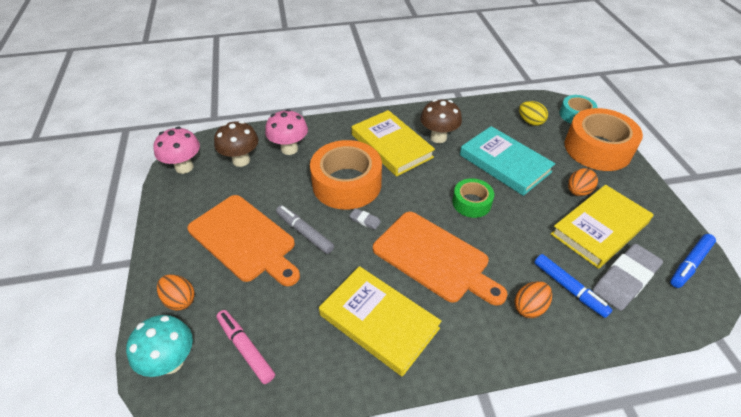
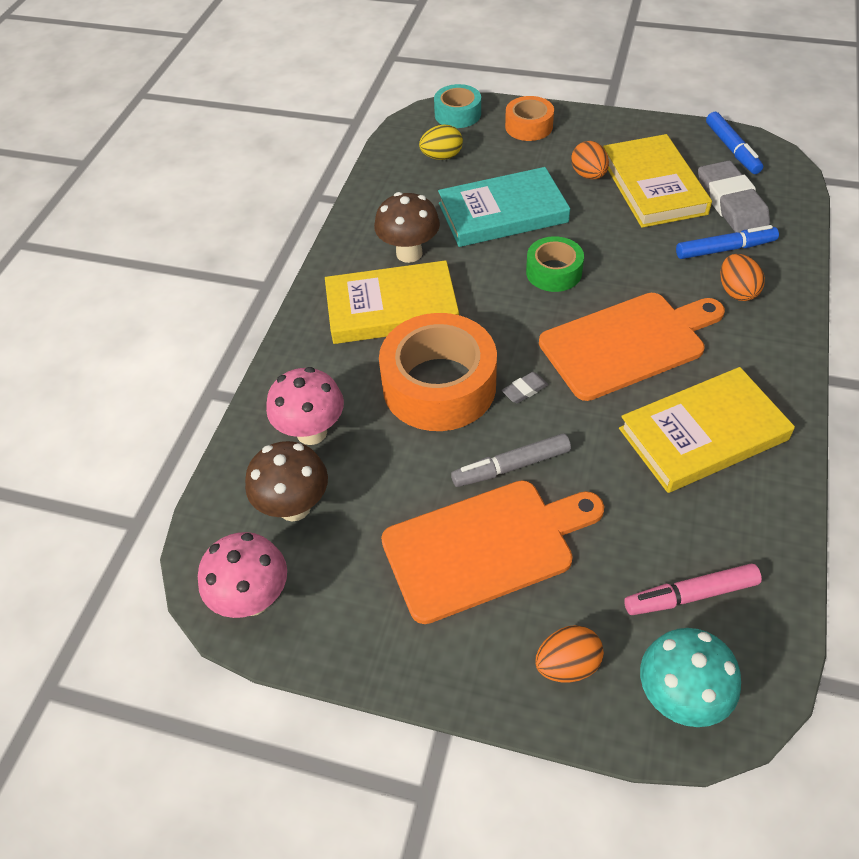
camera: 60 degrees left, 5 degrees up
(597, 148) = (529, 126): orange tape -> orange tape, size x0.54

